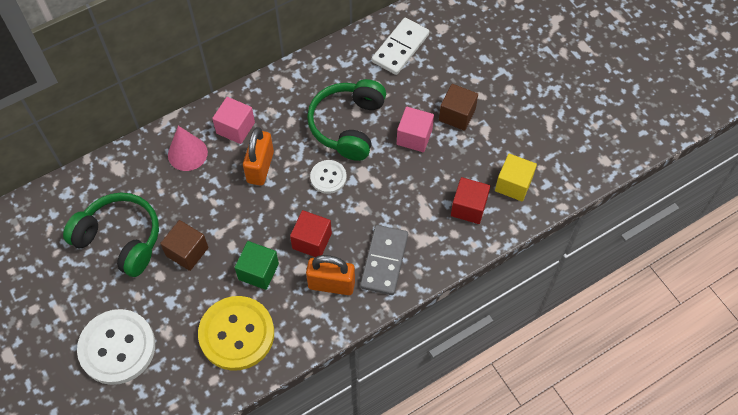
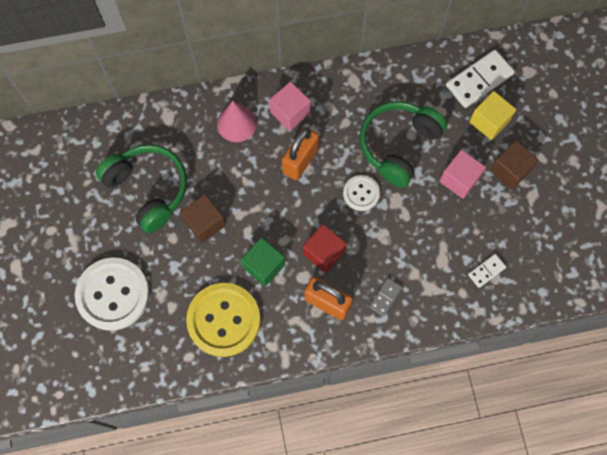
camera: 20 degrees right, 10 degrees up
(384, 261) = (385, 297): grey domino -> grey domino, size x0.52
(468, 207) = (486, 271): red cube -> white domino
(513, 184) = (539, 262): yellow cube -> yellow cube (489, 121)

